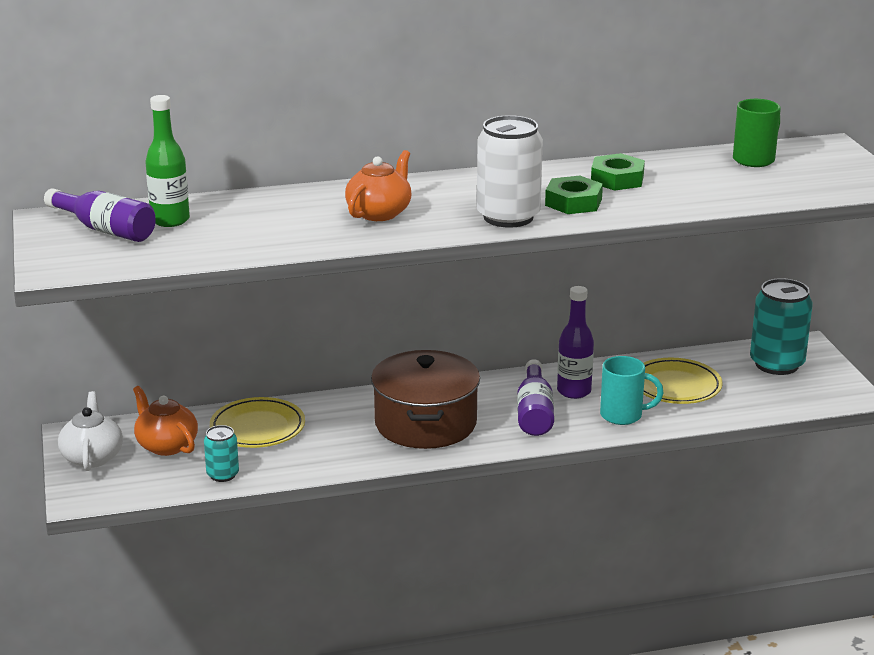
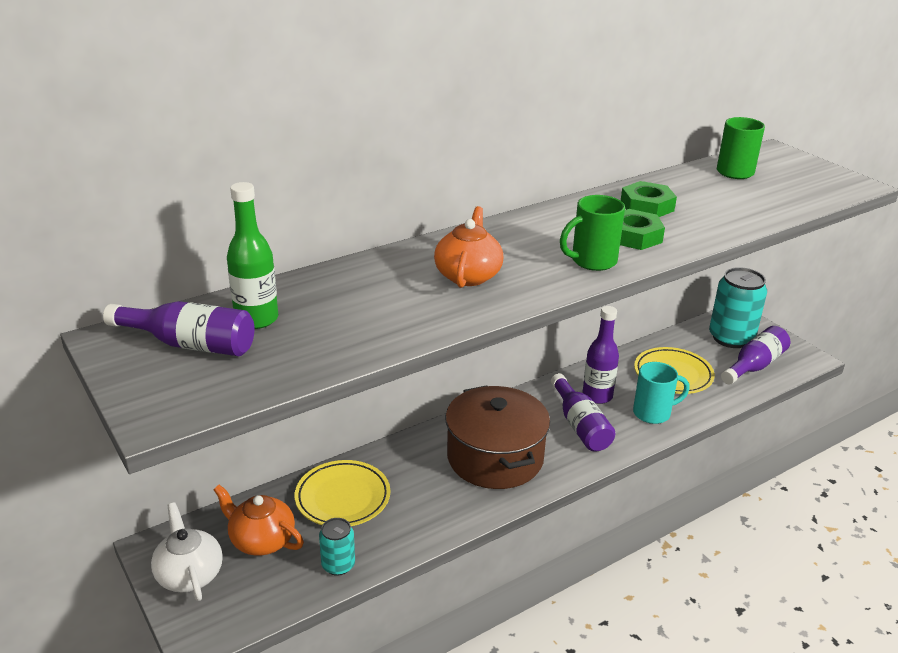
camera: 20 degrees left, 5 degrees up
(508, 217) = (592, 261): white can -> green mug
(780, 393) = (754, 366): none -> purple bottle

